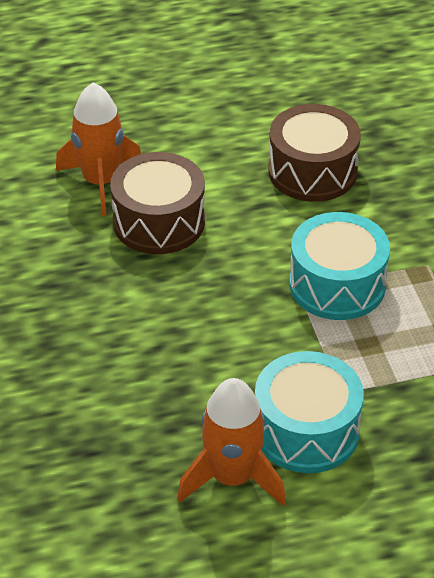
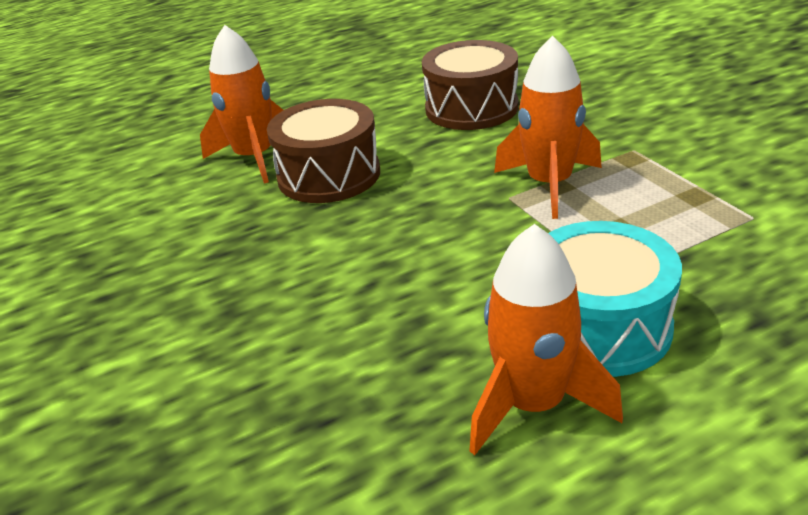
camera: 10 degrees left, 10 degrees down
(337, 285) = (549, 184): turquoise drum -> orange rocket

